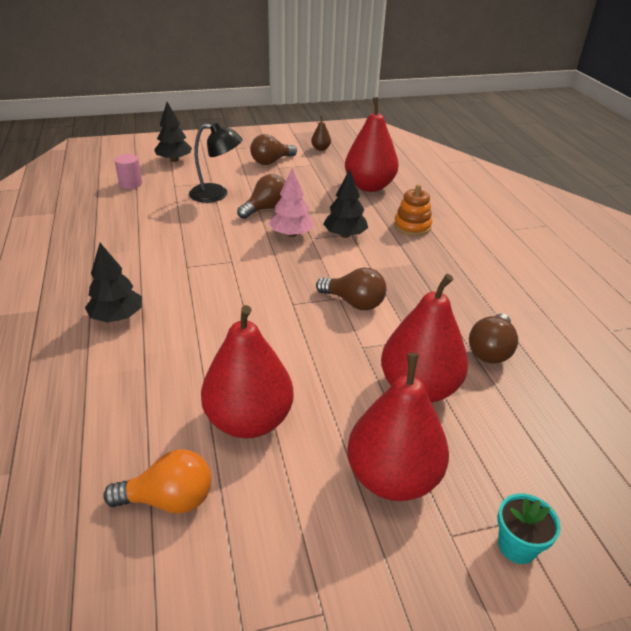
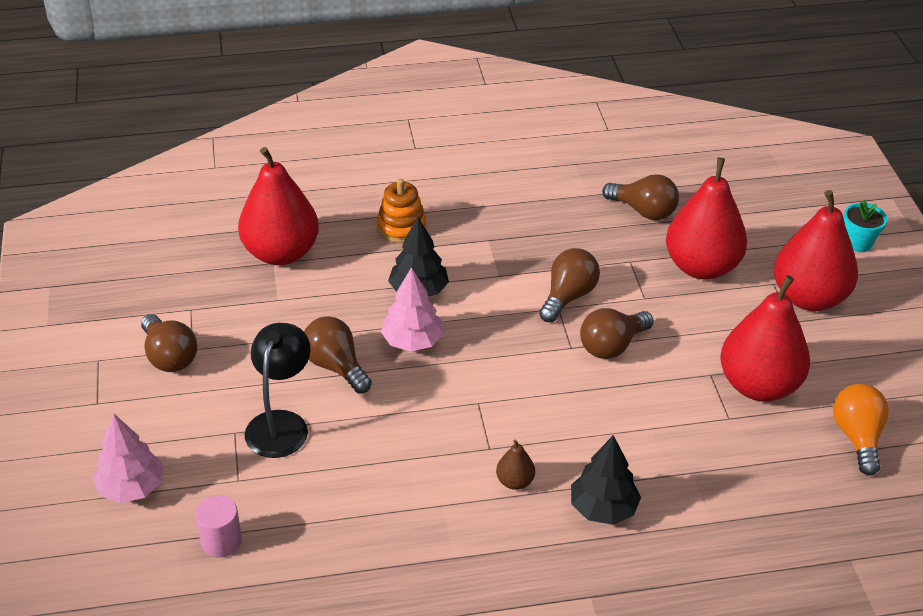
camera: 85 degrees left, 5 degrees up
(174, 160) = (131, 488): black tree -> pink tree
(296, 325) = (612, 346): none -> brown light bulb
(320, 149) = (131, 294): brown pear -> brown pear (515, 481)

